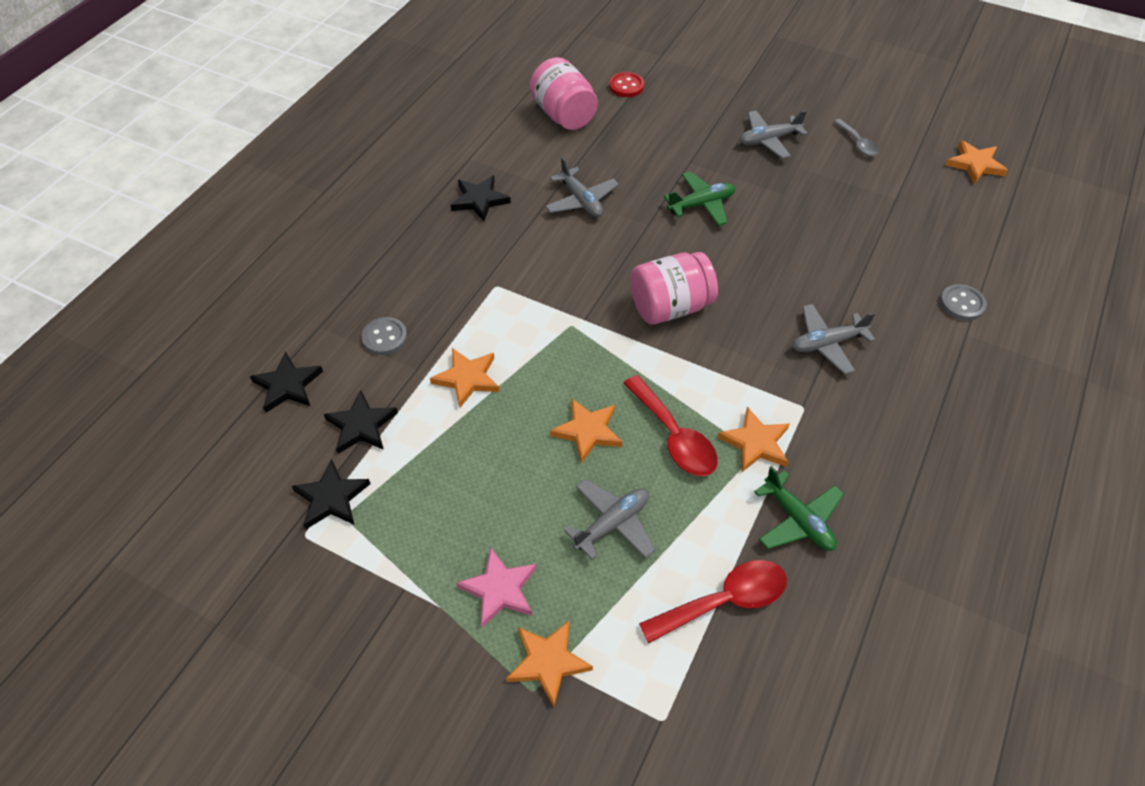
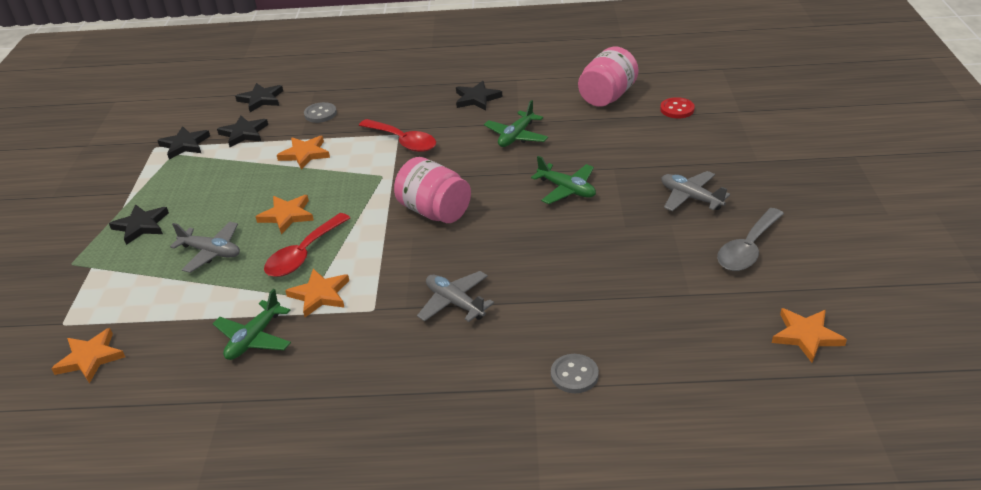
camera: 65 degrees right, 15 degrees down
(499, 589) = (141, 226): pink star -> black star
(548, 662) = (93, 262): orange star -> orange star (90, 358)
(581, 201) = (516, 136): grey plane -> green plane
(724, 601) = (165, 323): red spoon -> red spoon (403, 141)
(858, 143) = (747, 249): grey spoon -> grey spoon, size x1.66

